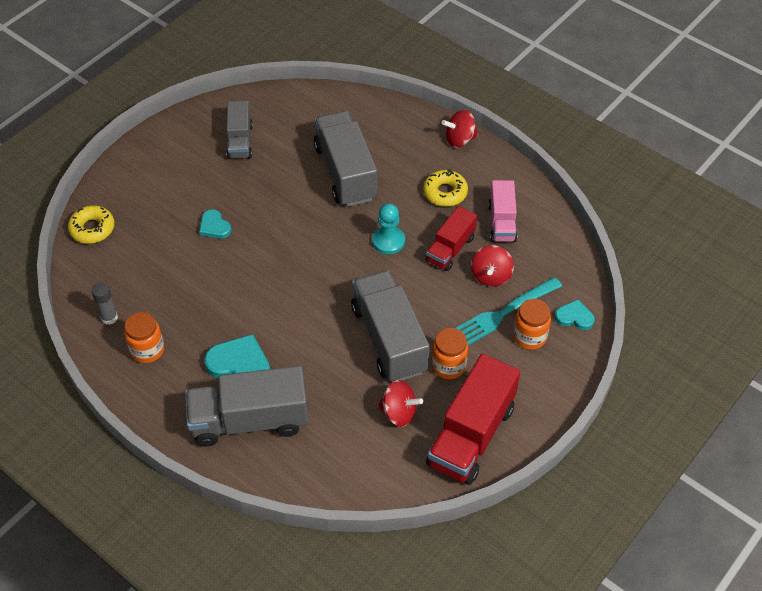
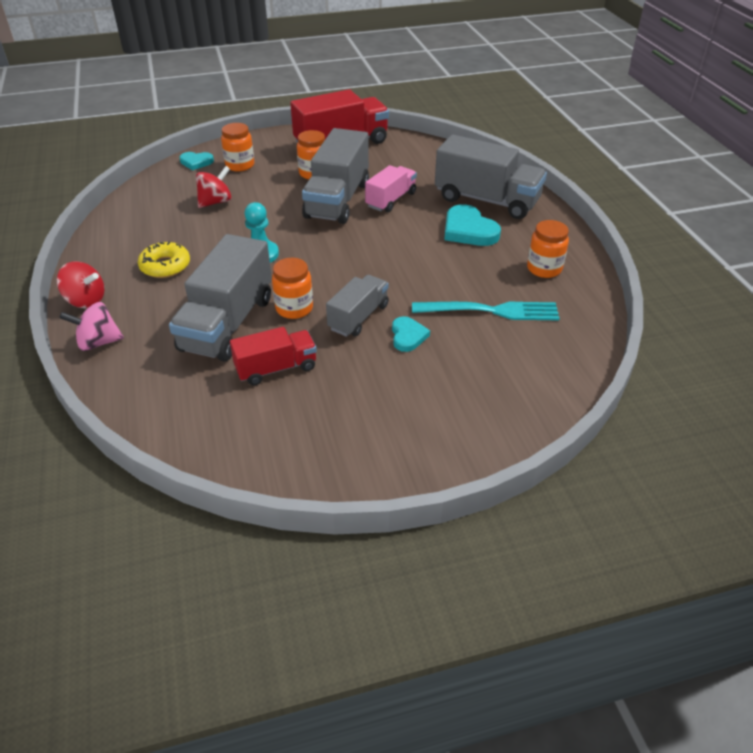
camera: 145 degrees left, 10 degrees down
(92, 229) = (548, 396): yellow donut -> none
(109, 318) = (569, 305): grey glue stick -> none
(240, 141) = (299, 414): grey truck -> grey truck (358, 317)
(313, 207) = (294, 308): none -> orange jar
(399, 413) = (375, 167): red spinning top -> none
(410, 119) = (98, 342): none -> pink spinning top
(450, 249) = (220, 228): red truck -> red truck (276, 368)
(502, 222) = (155, 227): pink truck -> pink truck (391, 200)
(502, 314) = (239, 181): turquoise fork -> turquoise fork (491, 311)
(574, 317) = (196, 162): turquoise heart -> turquoise heart turned 45 degrees counterclockwise

